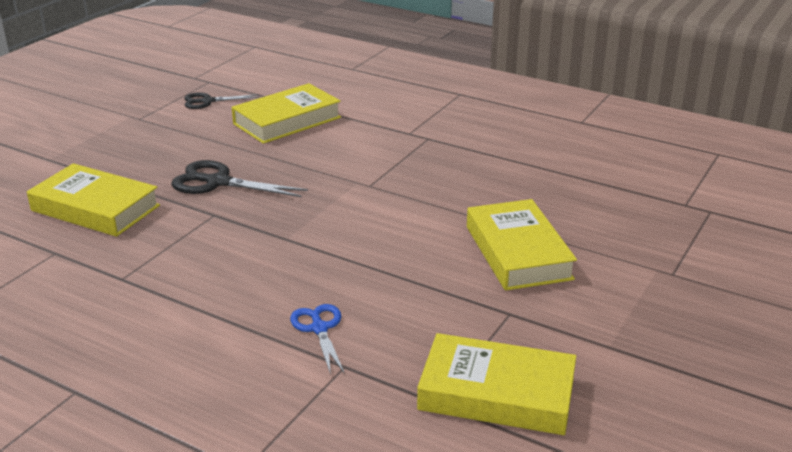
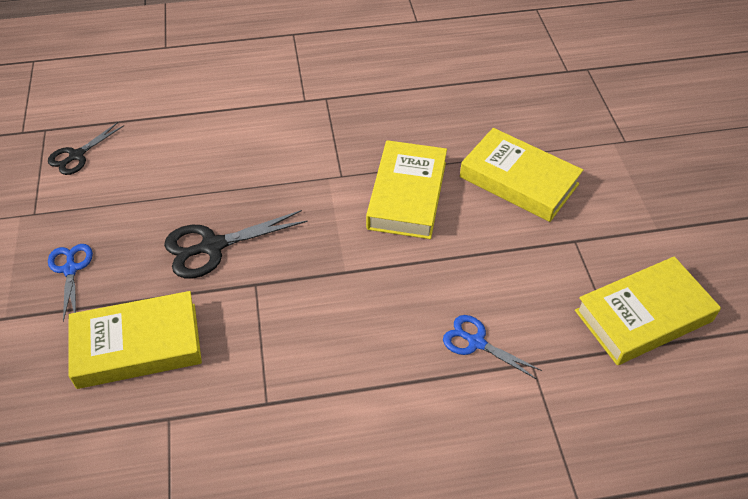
camera: 40 degrees left, 20 degrees up
(117, 153) = (70, 269): none -> blue scissors
(287, 120) = (184, 140): yellow book -> yellow book (407, 195)

